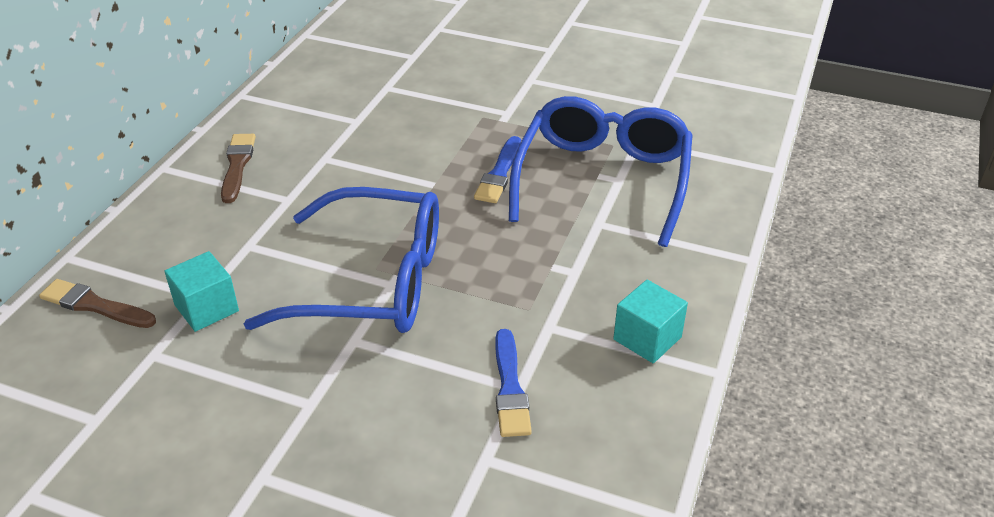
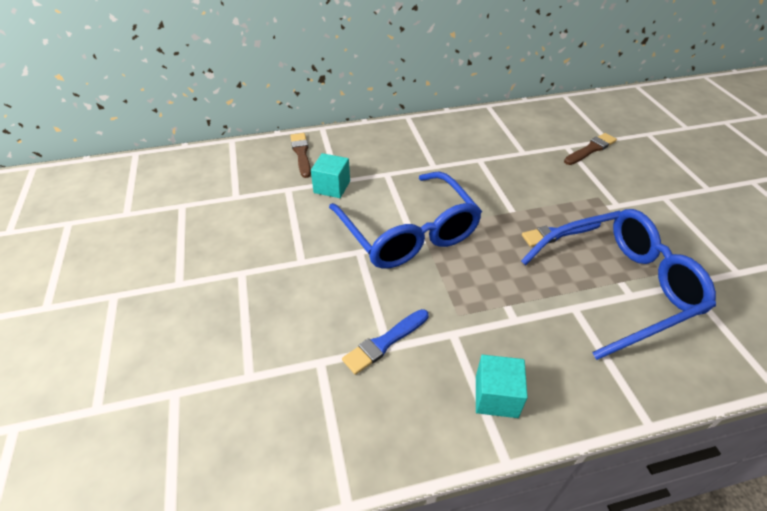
camera: 55 degrees right, 5 degrees up
(237, 165) = (437, 136): brown brush -> brown brush (591, 149)

